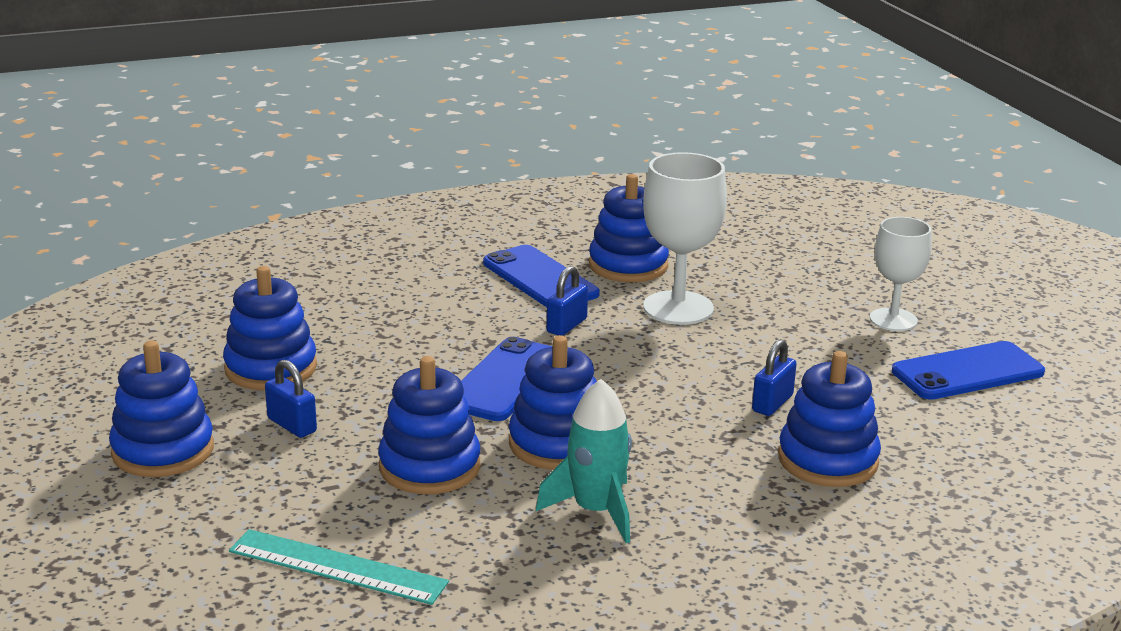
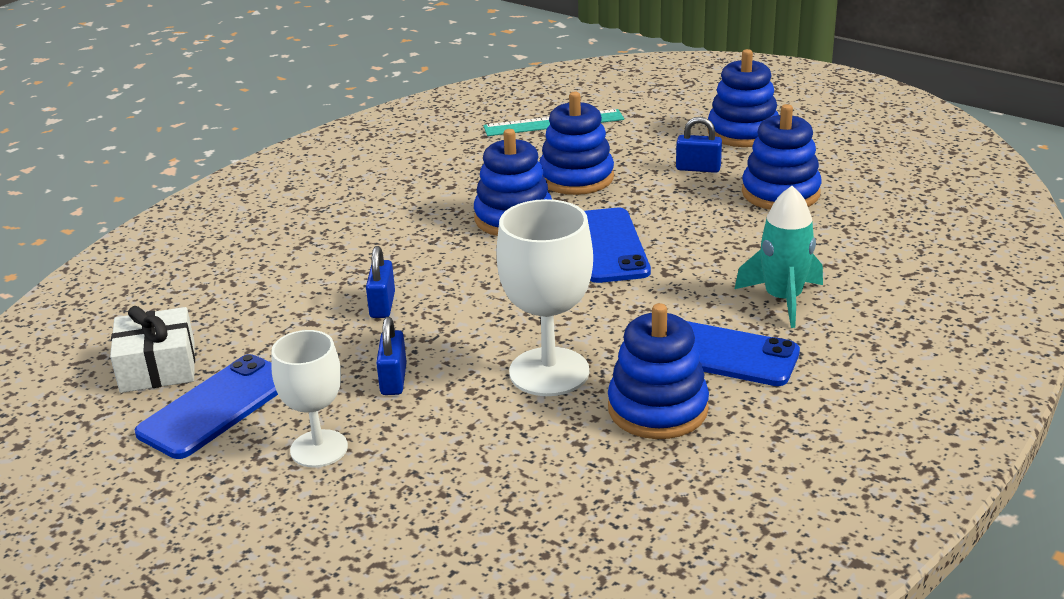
camera: 150 degrees right, 5 degrees up
(566, 325) = (625, 311): blue padlock -> blue padlock (393, 380)
(595, 511) = (444, 191): turquoise rocket -> turquoise rocket (783, 299)
(827, 460) = (309, 275): blue stacking toy -> none
(1017, 422) = (158, 367): none -> white gift

